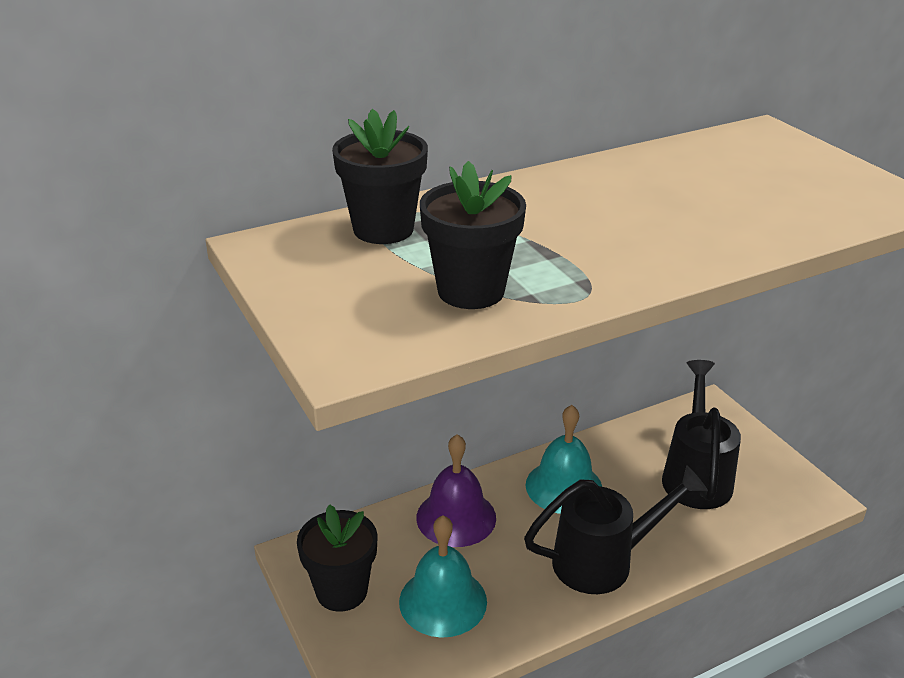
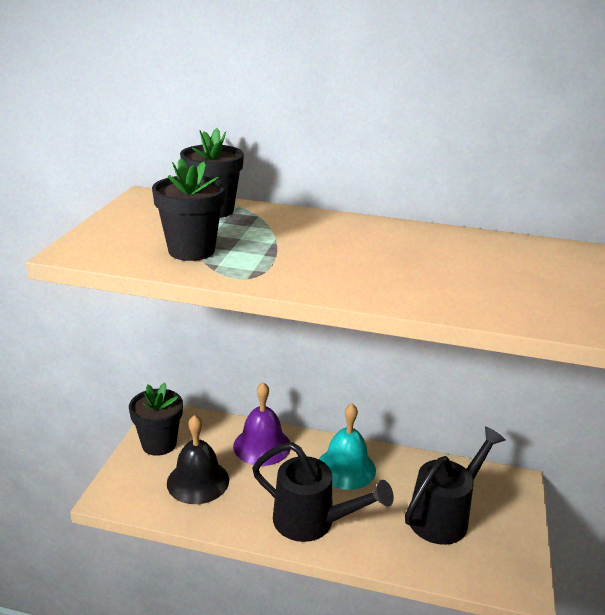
camera: 40 degrees right, 5 degrees down
(443, 601) = (198, 481): turquoise bell -> black bell

